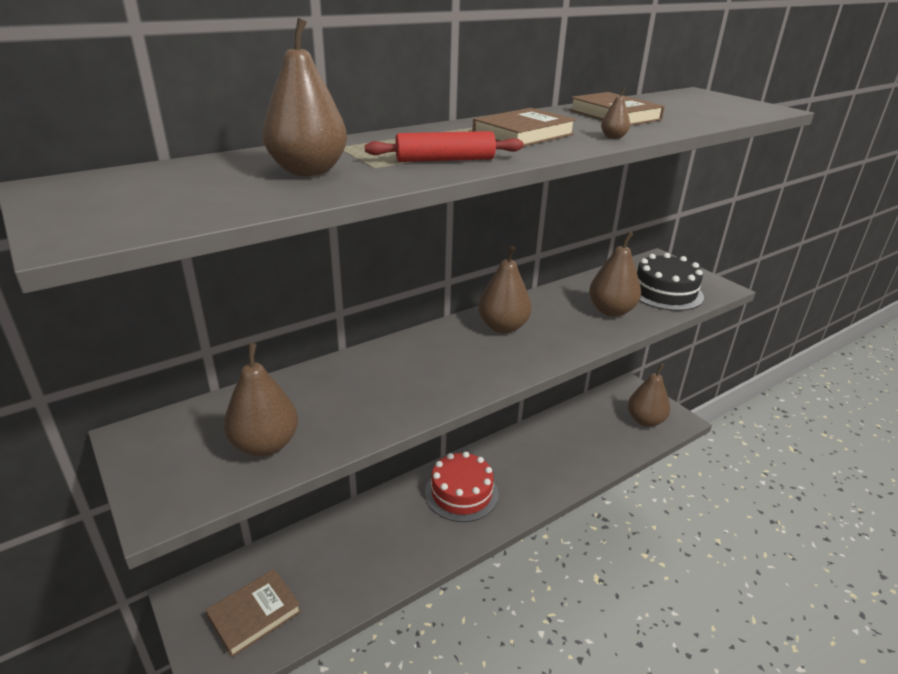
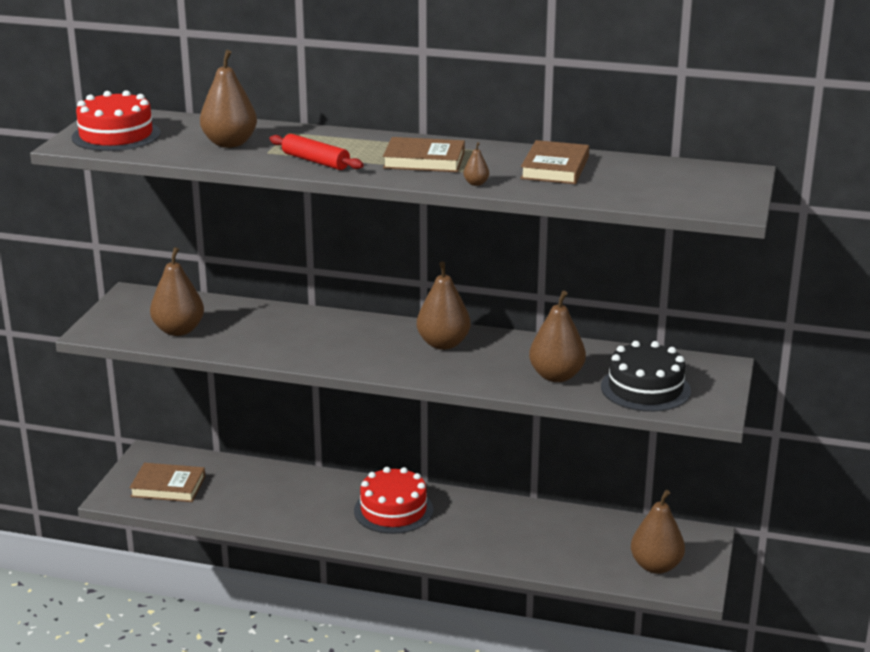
camera: 50 degrees right, 5 degrees down
(126, 205) = (116, 135): none -> red cake

